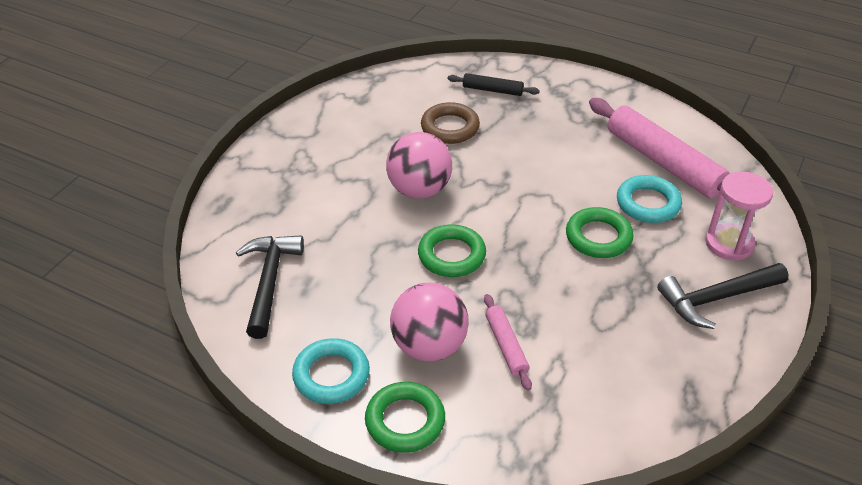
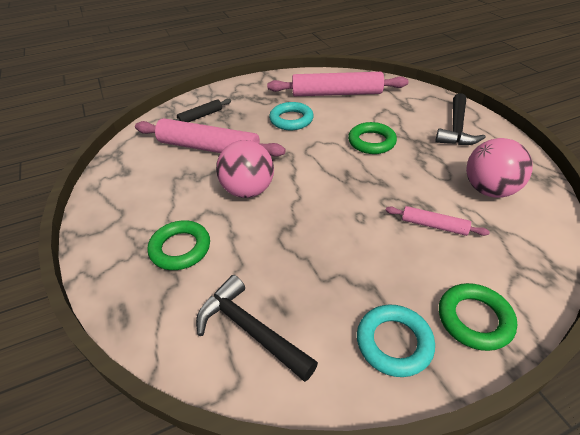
camera: 50 degrees left, 0 degrees up
(429, 346) = (405, 264): pink ball -> pink ball (489, 190)
(450, 127) = (209, 148): brown ring -> pink rolling pin
(451, 255) = (327, 207): green ring -> green ring (180, 248)
(648, 203) = (362, 113): turquoise ring -> turquoise ring (291, 120)
(729, 244) = (418, 105): pink hourglass -> none

